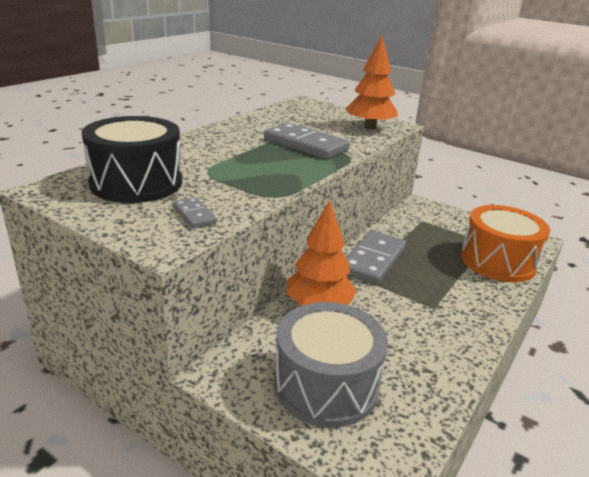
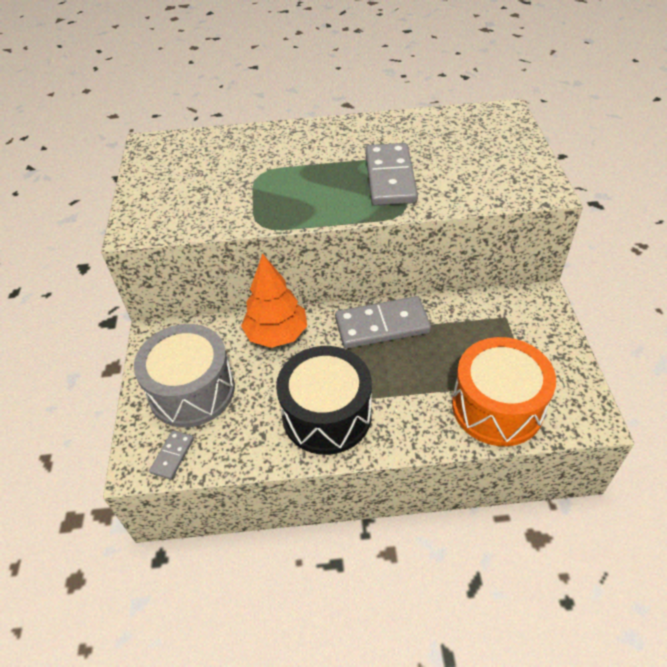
camera: 55 degrees right, 20 degrees up
(136, 183) = (201, 163): black drum -> black drum (327, 415)
(194, 215) = (185, 213): grey domino -> grey domino (172, 456)
(369, 127) = (504, 181): orange tree -> none

